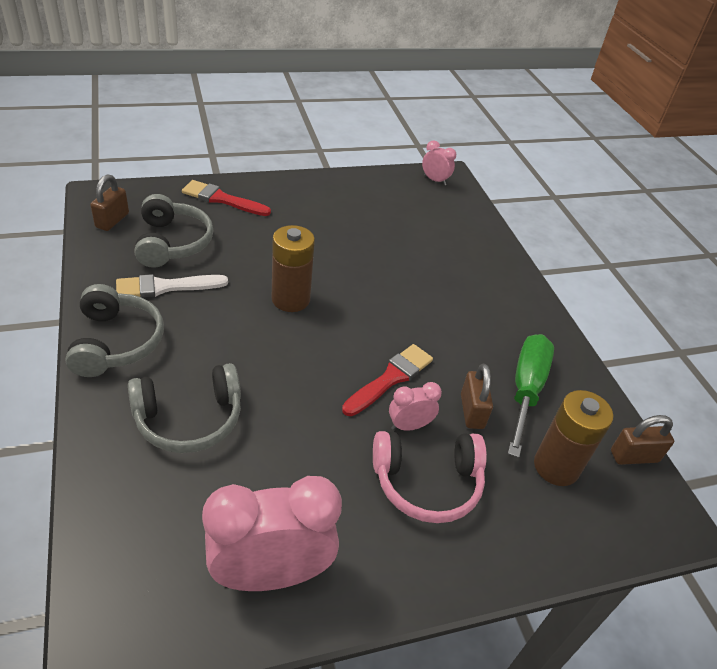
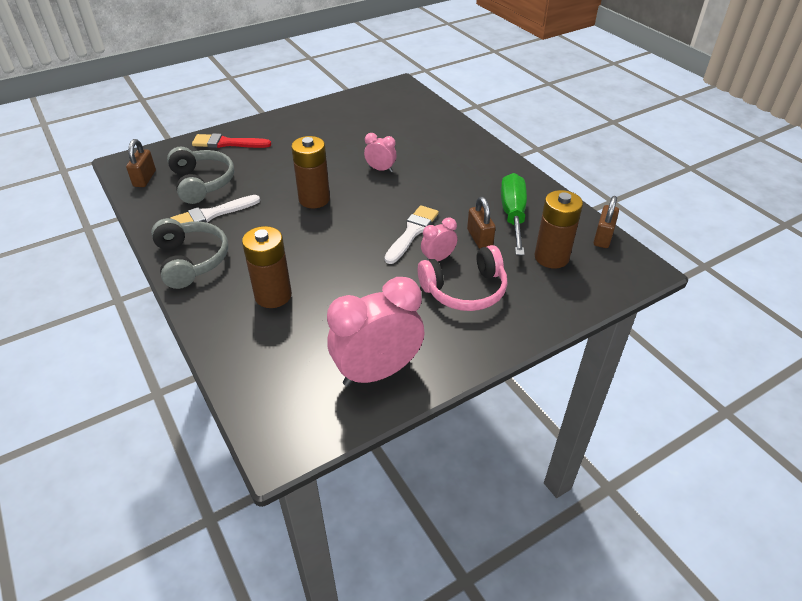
camera: 10 degrees left, 0 degrees up
(189, 419) = (273, 295): grey headphones -> brown battery
(390, 378) = (412, 232): red brush -> white brush
(435, 180) = (391, 91): pink clock -> pink clock (380, 169)
(634, 456) = (603, 237): brown padlock -> brown padlock turned 45 degrees counterclockwise

